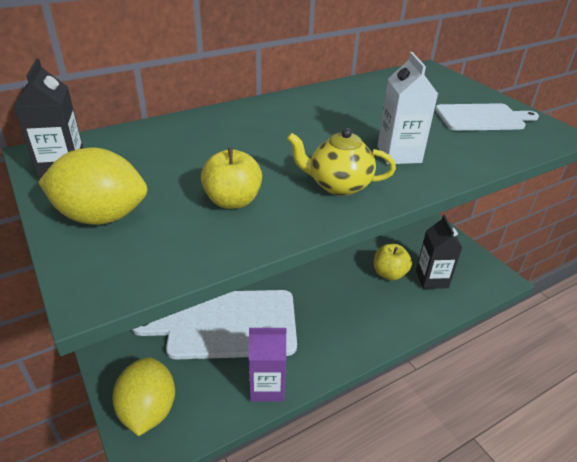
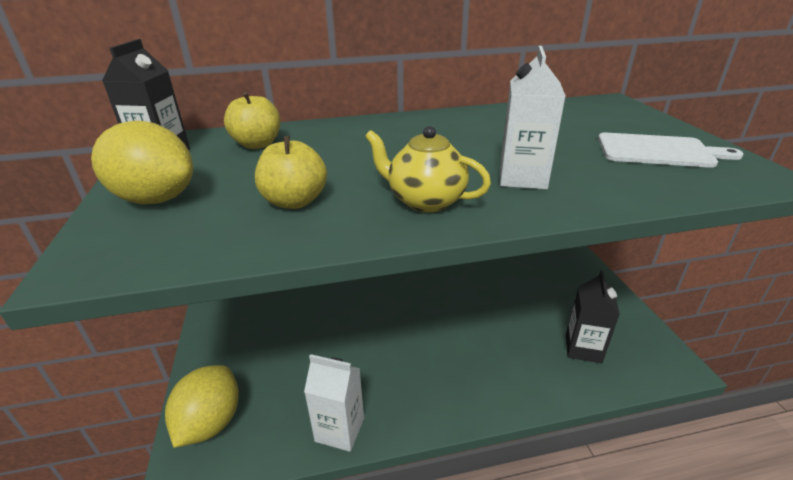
camera: 20 degrees right, 5 degrees down
(226, 324) = (328, 350): white cutting board -> none
(267, 387) = (339, 430): purple carton -> white carton
(389, 273) = (531, 332): yellow apple -> yellow apple (257, 144)

